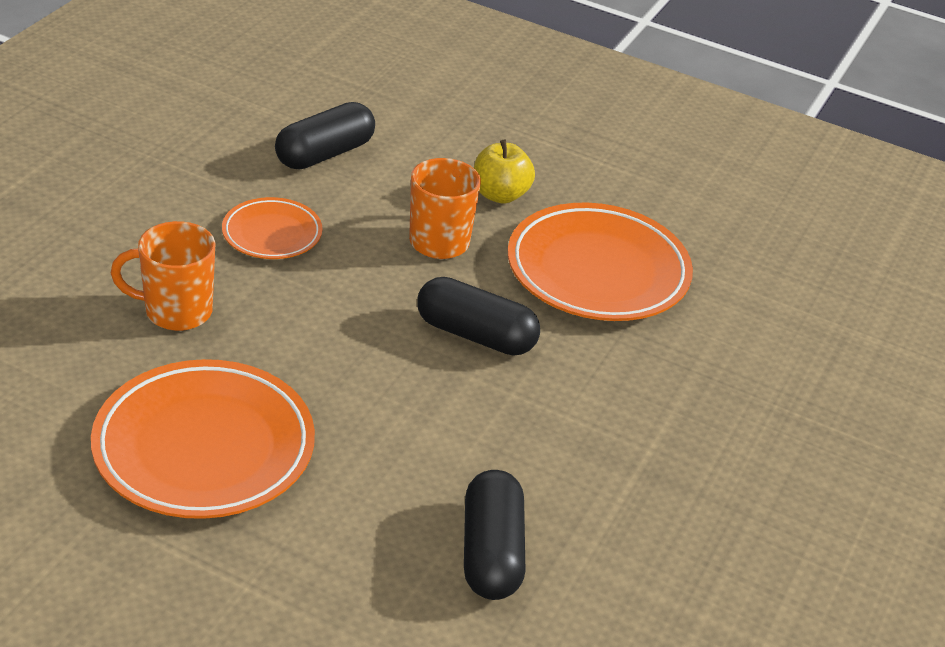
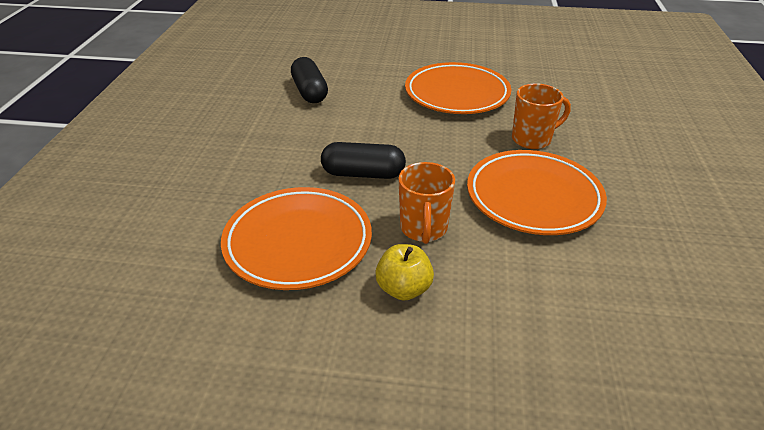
camera: 165 degrees right, 0 degrees up
(272, 234) = (533, 197): orange plate -> orange plate, size x1.87
(325, 154) = (568, 278): black capsule -> none

